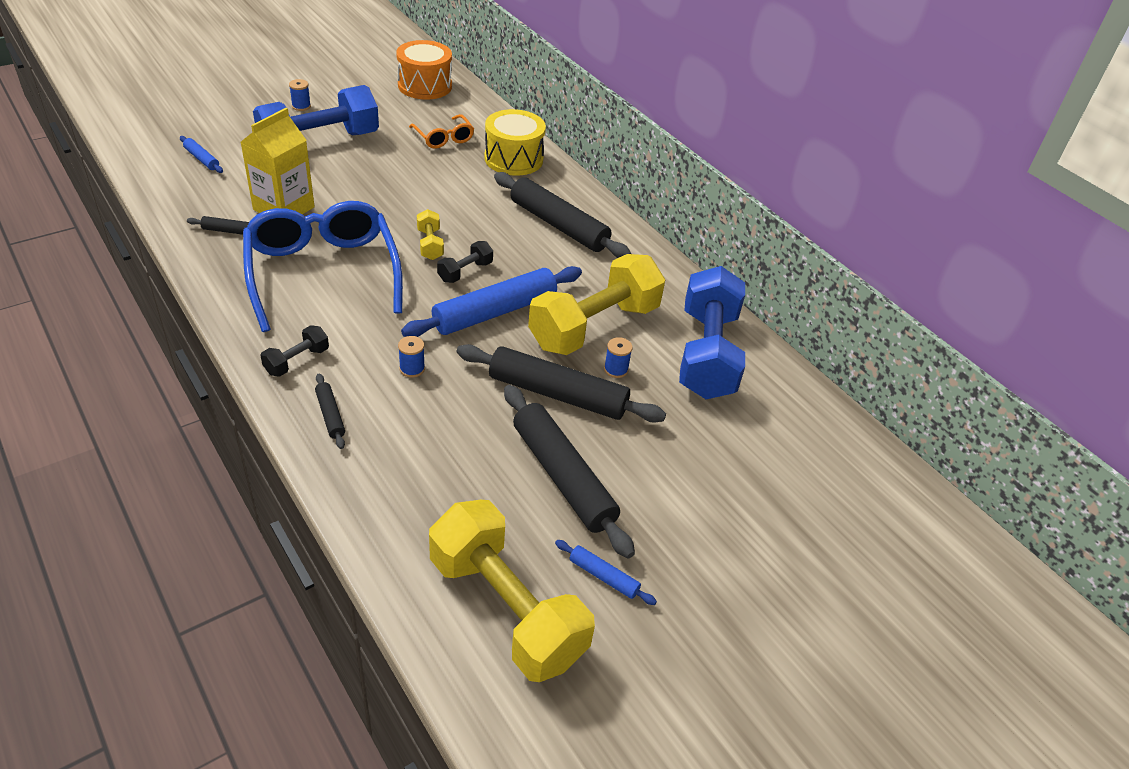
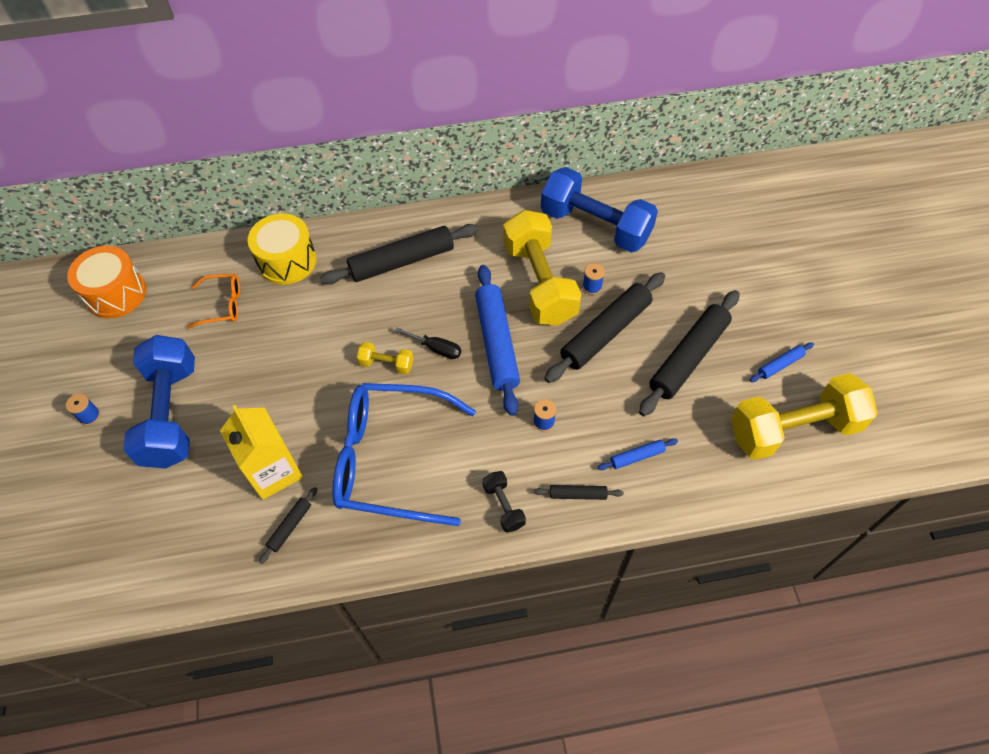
camera: 60 degrees left, 15 degrees up
(202, 159) = (143, 533): blue rolling pin -> blue rolling pin (637, 456)
(465, 272) = (436, 348): black dumbbell -> black screwdriver
(563, 476) = (688, 357): black rolling pin -> black rolling pin turned 45 degrees counterclockwise

